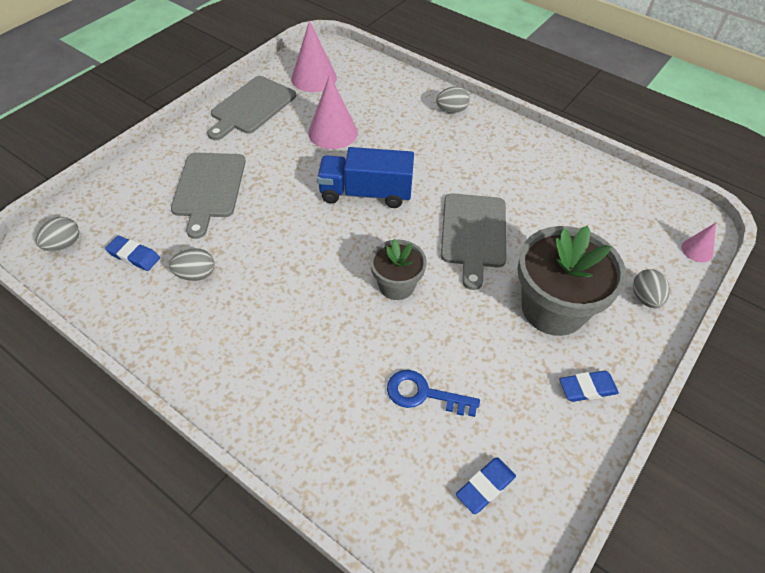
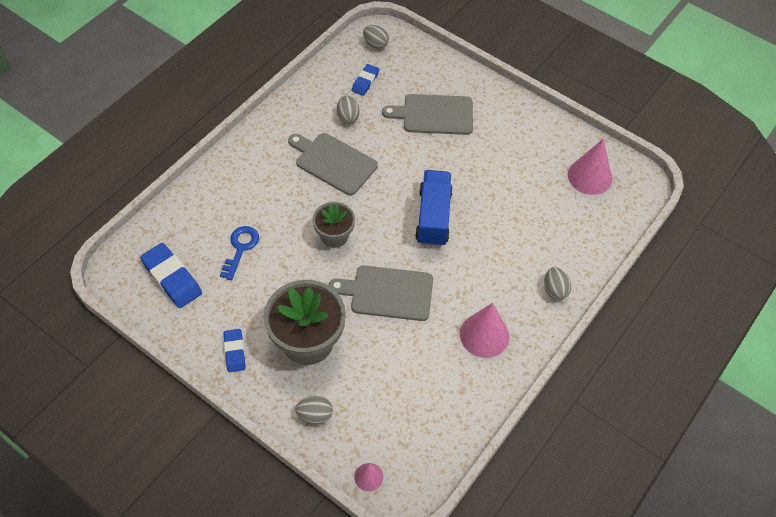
camera: 90 degrees right, 5 degrees up
(251, 107) = (539, 133): grey cutting board -> grey cutting board (333, 162)
(332, 132) = (510, 193): pink cone -> pink cone (484, 335)
(485, 487) = (172, 278): blue eraser -> blue eraser, size x1.68

